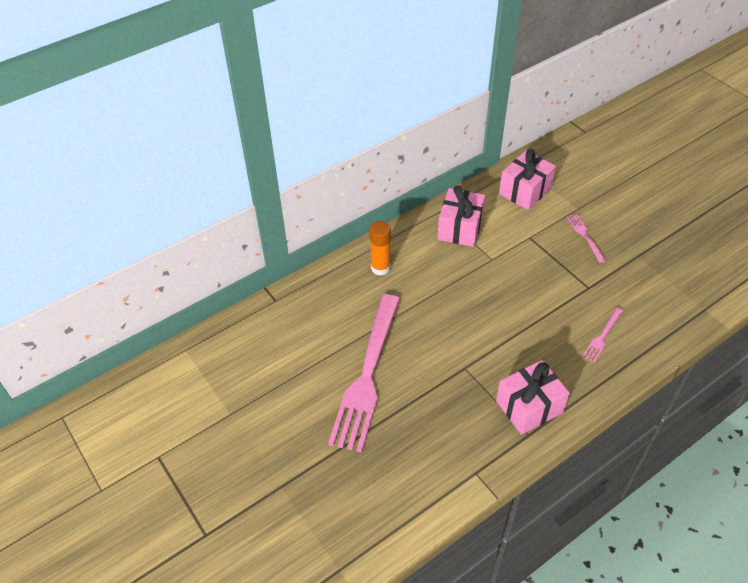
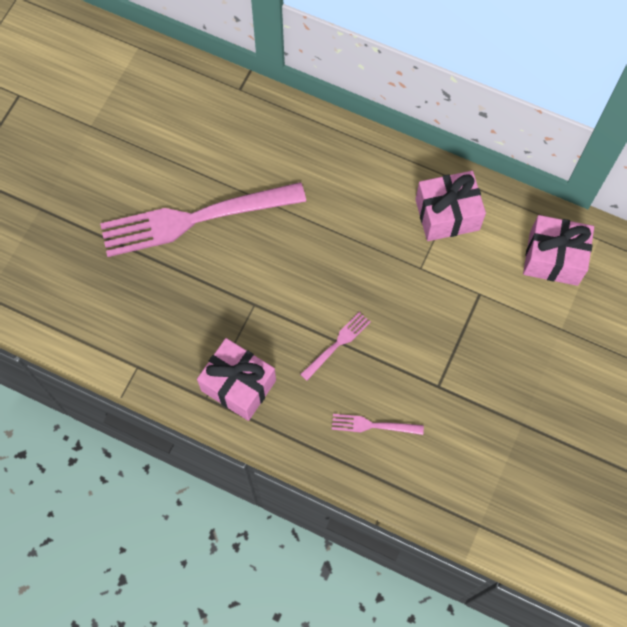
camera: 60 degrees right, 20 degrees up
(380, 268) = (339, 163): orange glue stick -> none
(585, 236) = (518, 354): pink fork -> pink fork (337, 344)

